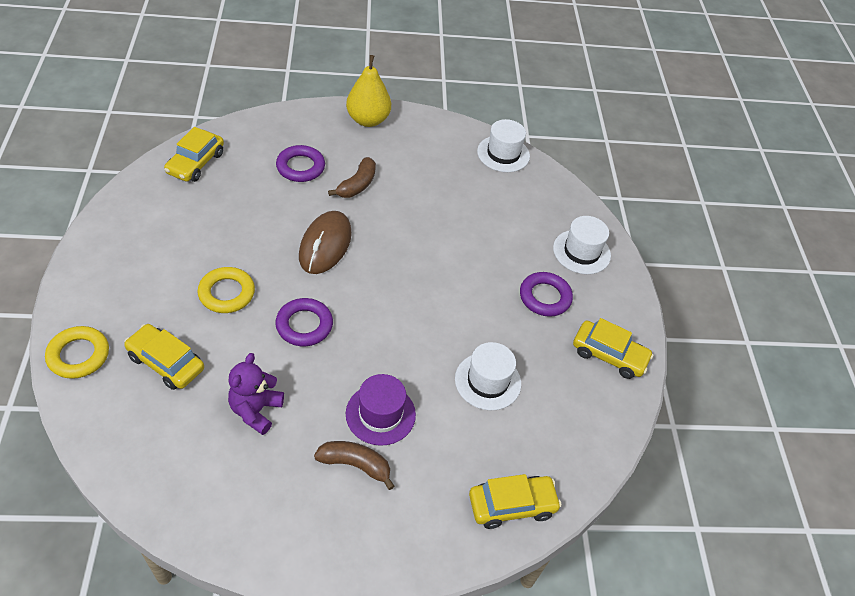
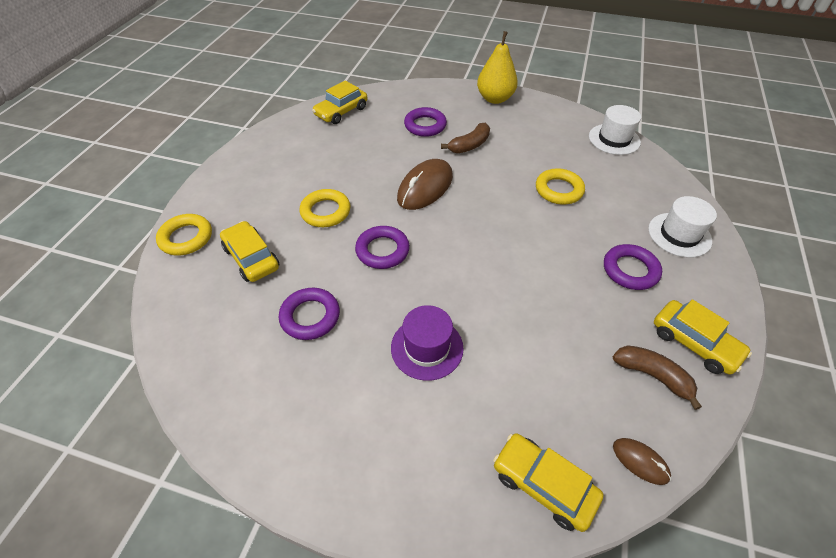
camera: 25 degrees right, 0 degrees up
(256, 410) = (310, 316): purple teddy bear -> purple ring
(355, 465) = (385, 393): brown banana -> brown banana (652, 376)
(462, 223) = (558, 190): none -> yellow ring
(488, 381) = (548, 340): white hat -> none
(512, 505) = (543, 485): yellow car -> yellow car turned 150 degrees counterclockwise
(583, 466) = (640, 461): none -> brown mouse

